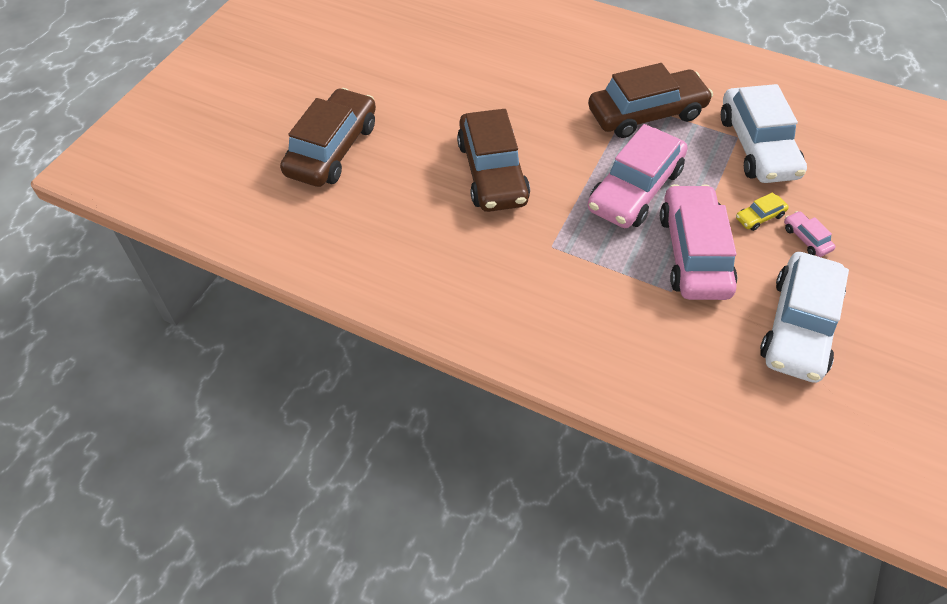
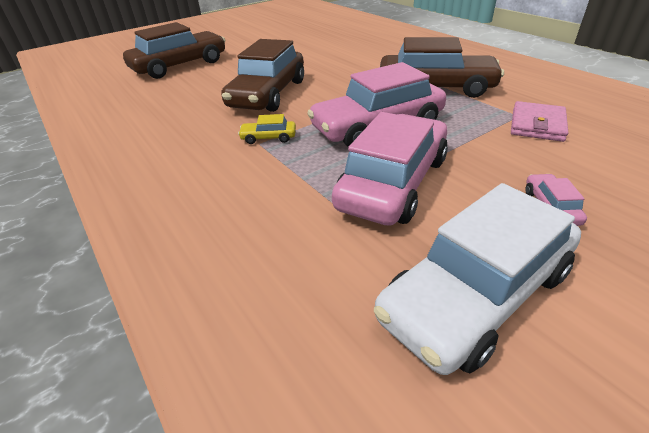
camera: 30 degrees right, 15 degrees down
(757, 146) = (537, 125): white car -> pink wallet
(759, 217) = (499, 174): yellow car -> yellow car (268, 138)

